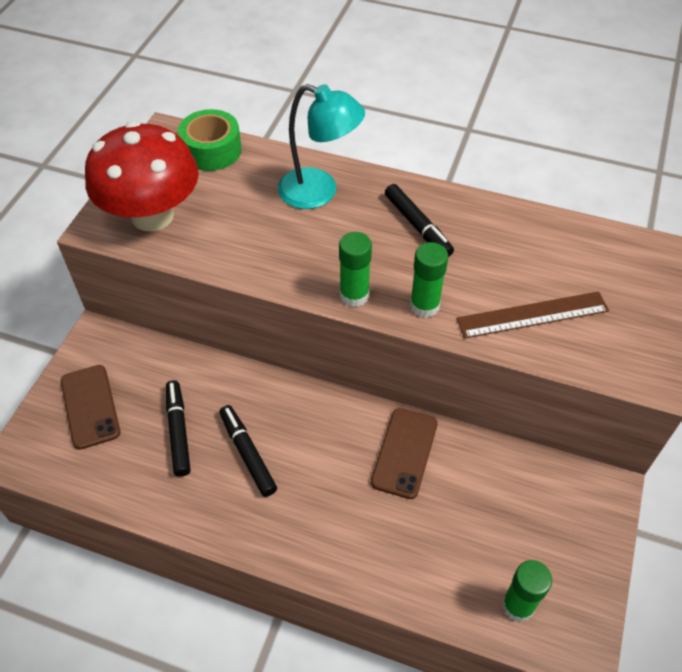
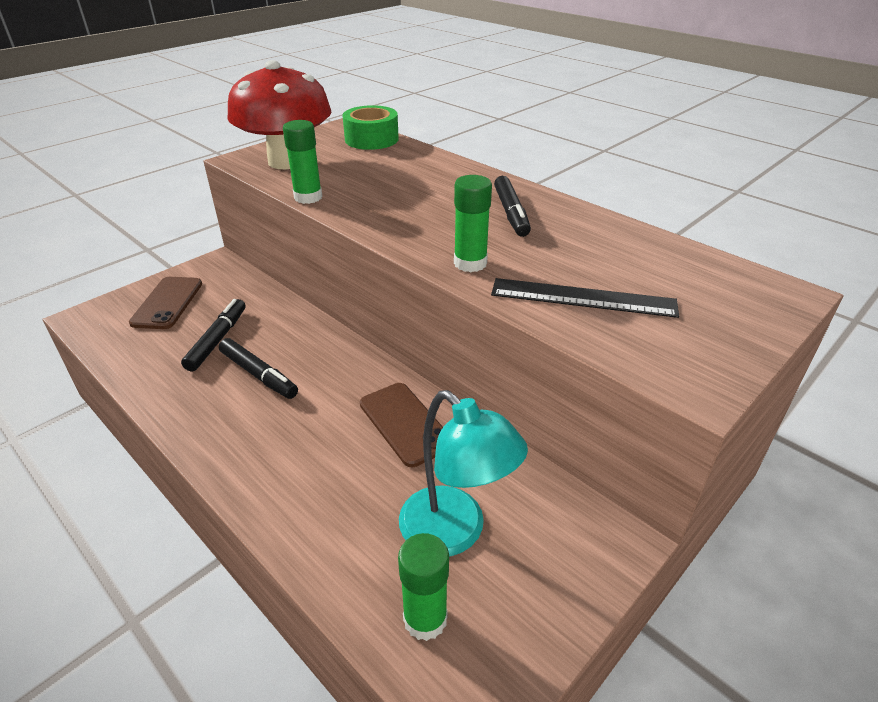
camera: 25 degrees right, 15 degrees down
(247, 454) = (259, 374): black marker -> black marker turned 135 degrees clockwise
(319, 192) = (438, 176): turquoise lamp -> turquoise lamp (454, 533)
(354, 295) = (407, 240): green glue stick -> green glue stick (308, 197)
(404, 453) = (405, 423): brown phone -> brown phone turned 75 degrees counterclockwise
(532, 315) = (583, 298): brown ruler -> black ruler

